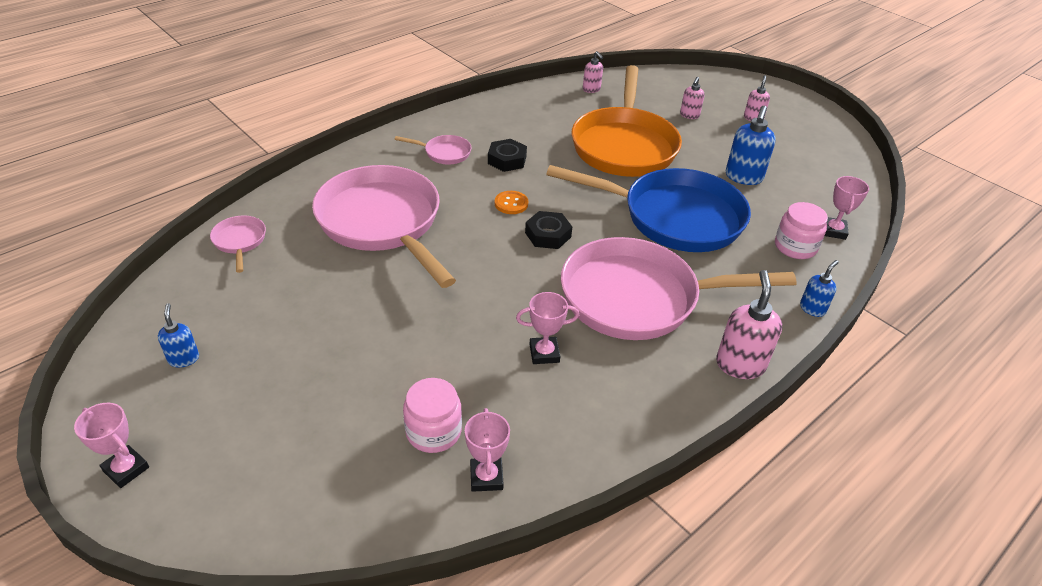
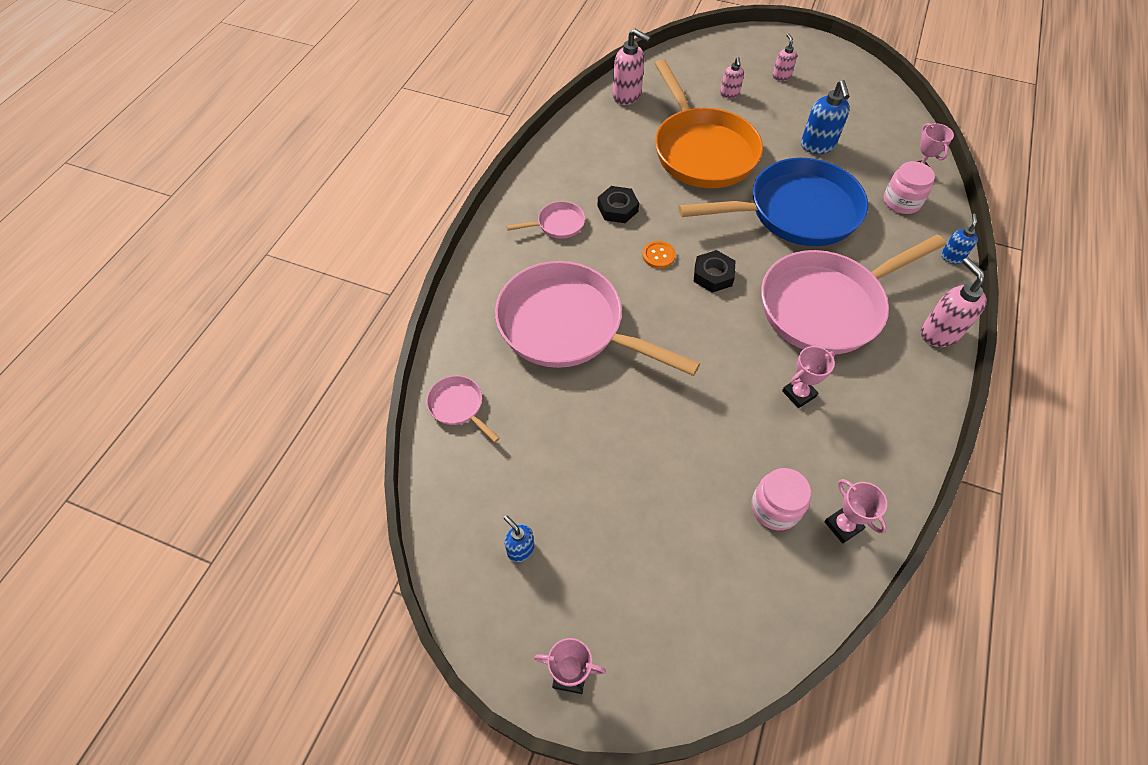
camera: 25 degrees left, 15 degrees up
(591, 89) = (627, 96): pink soap dispenser -> pink soap dispenser, size x1.72

